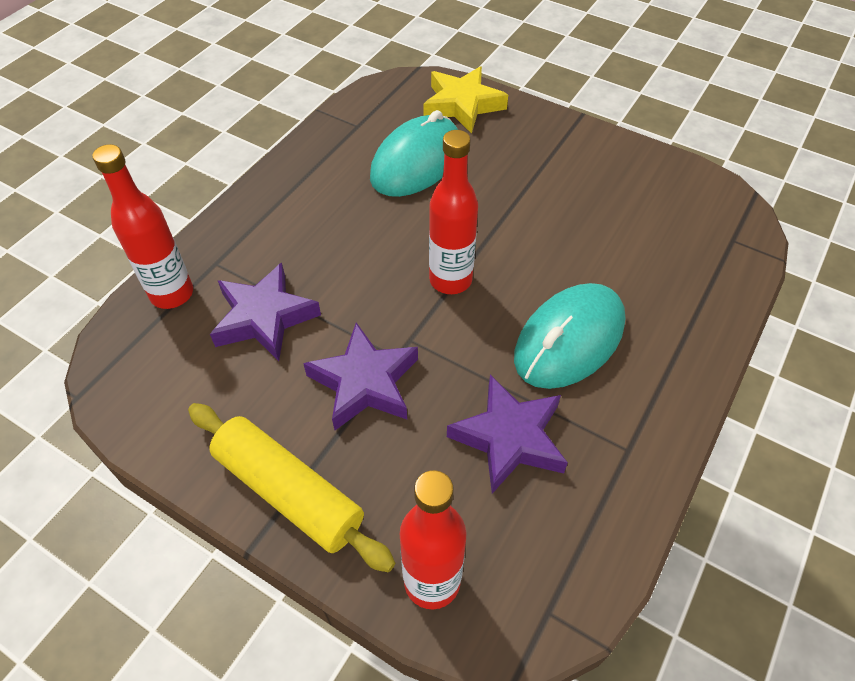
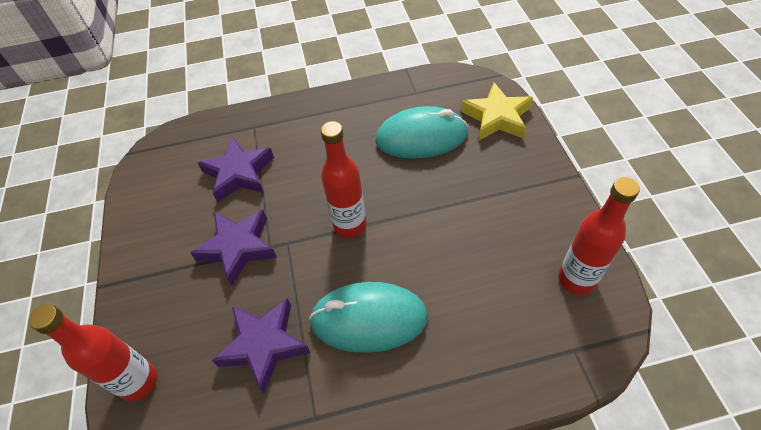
camera: 50 degrees right, 0 degrees up
(172, 294) = (218, 130): red bottle -> red bottle (576, 279)
(289, 492) = (143, 274): yellow rolling pin -> none

